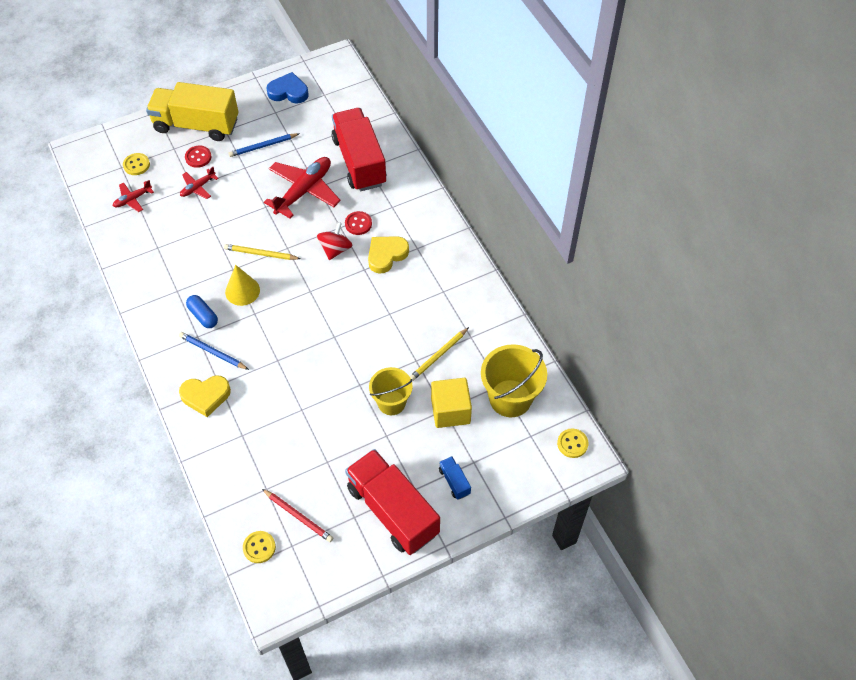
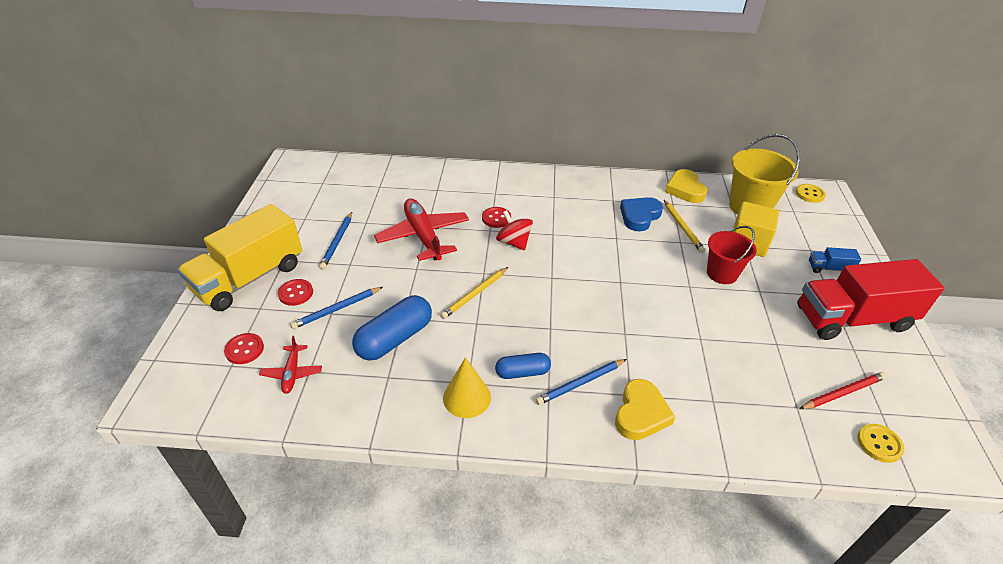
camera: 60 degrees left, 15 degrees down
(136, 165) = (244, 349): yellow button -> red button
(191, 232) = (394, 338): none -> blue capsule
(198, 187) = (337, 309): red plane -> blue pencil
(242, 291) = (512, 326): yellow cone -> yellow cone (467, 397)
(288, 92) = (290, 201): blue heart -> blue heart (639, 216)
(359, 161) = (424, 192): red truck -> none
(386, 255) = (547, 215): yellow heart -> yellow heart (685, 189)
(391, 402) = (722, 273): yellow bucket -> red bucket

